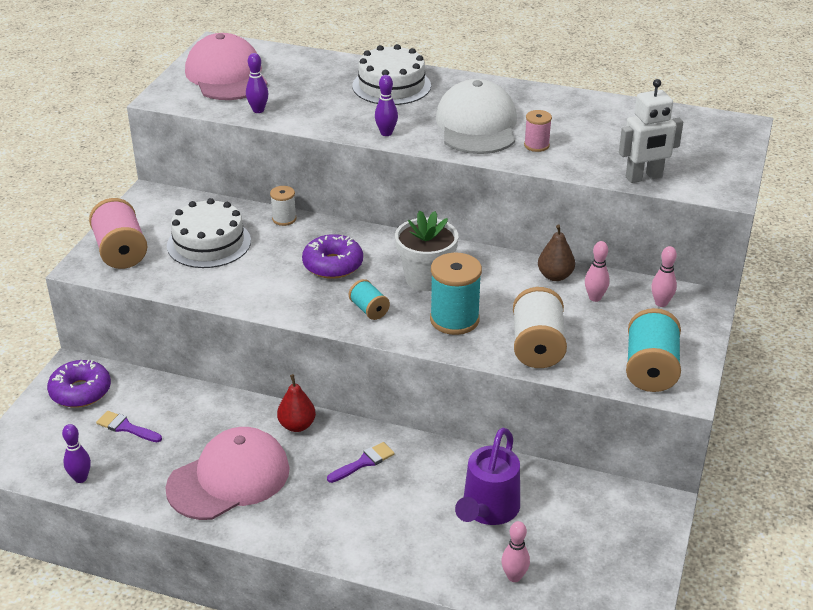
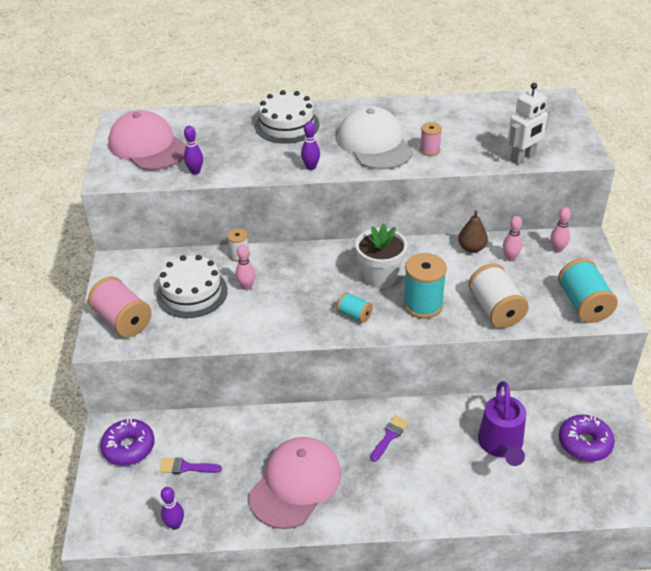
camera: 20 degrees left, 5 degrees up
(297, 425) = (321, 422): red pear -> none
(333, 265) = (303, 284): purple donut -> purple donut (584, 443)
(514, 577) = (550, 492): pink bowling pin -> pink bowling pin (246, 286)

